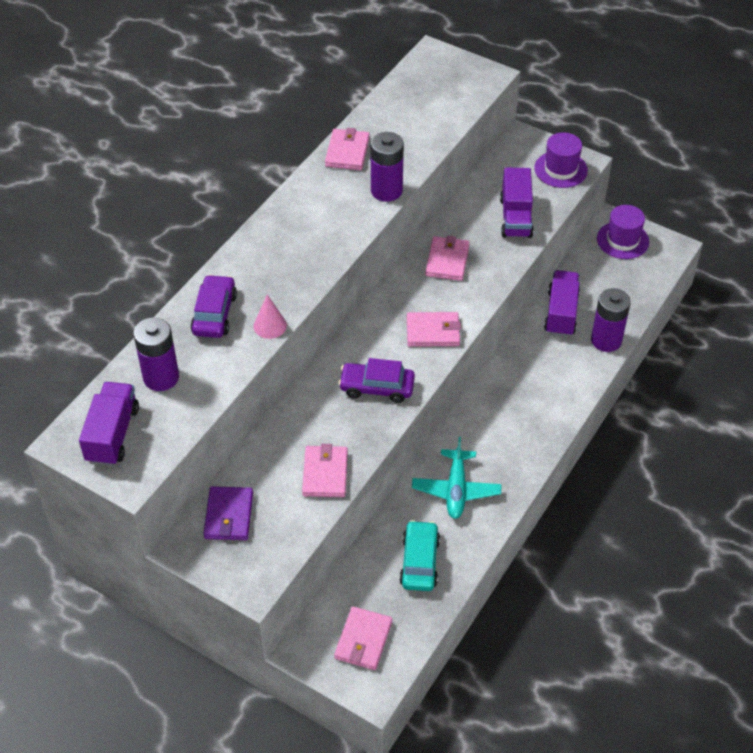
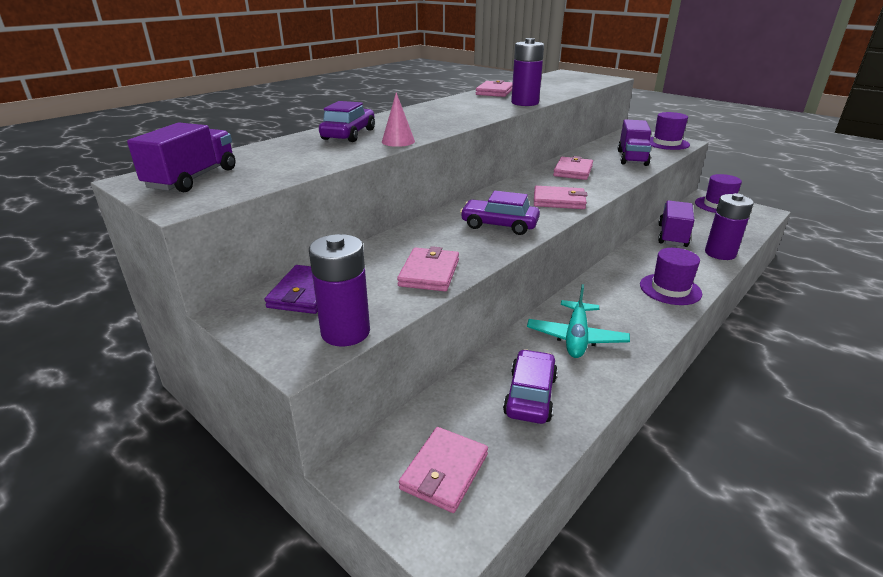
camera: 10 degrees right, 20 degrees down
(161, 377) = (273, 156): purple battery -> purple battery (345, 332)
(419, 562) = (530, 395): turquoise car -> purple car
(547, 408) = (670, 289): none -> purple hat

